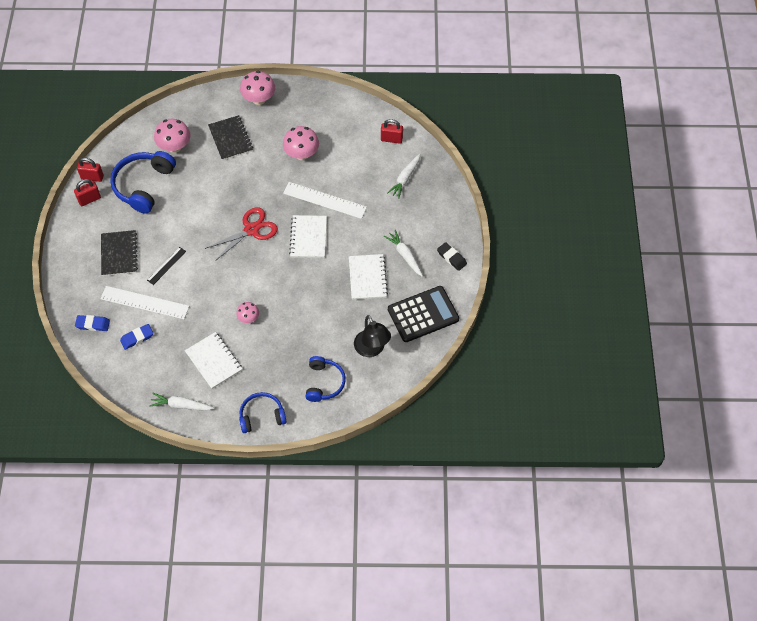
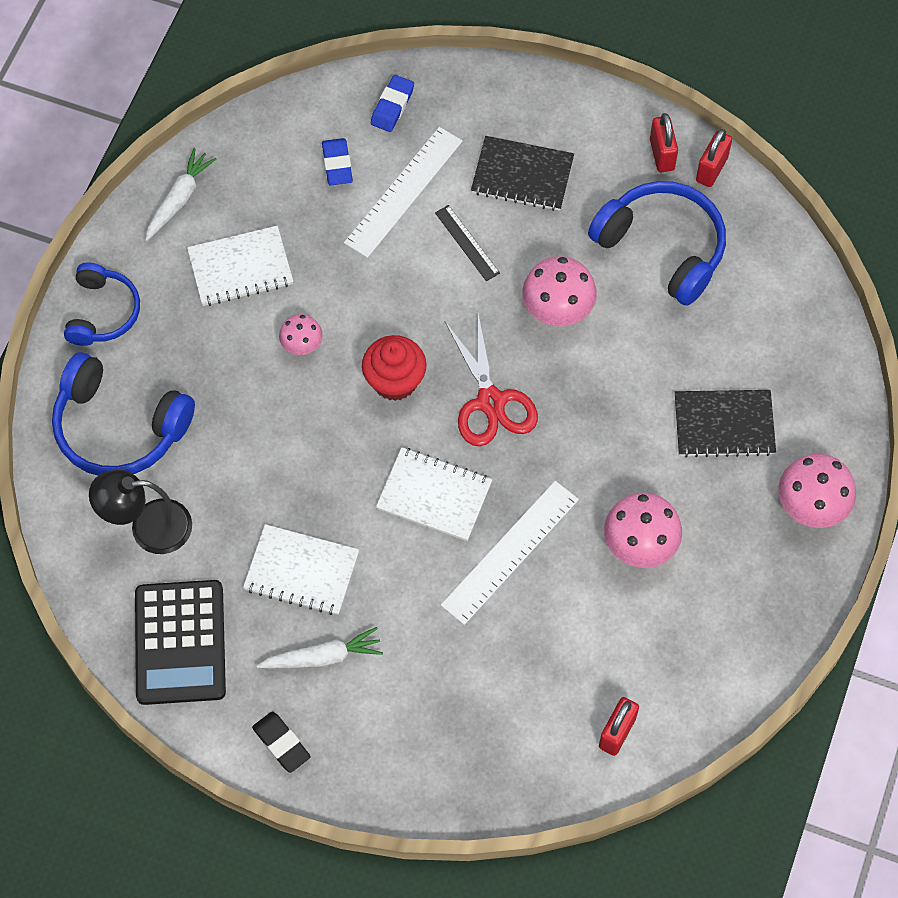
camera: 110 degrees right, 5 degrees up
(174, 146) = (738, 321): pink mushroom -> pink mushroom (557, 309)
(254, 272) = (395, 381): none -> red cupcake
(324, 383) = (119, 428): blue headphones -> blue headphones, size x1.57
(405, 178) = (506, 723): white carrot -> none
(451, 258) = (281, 743): black eraser -> black eraser turned 75 degrees clockwise

